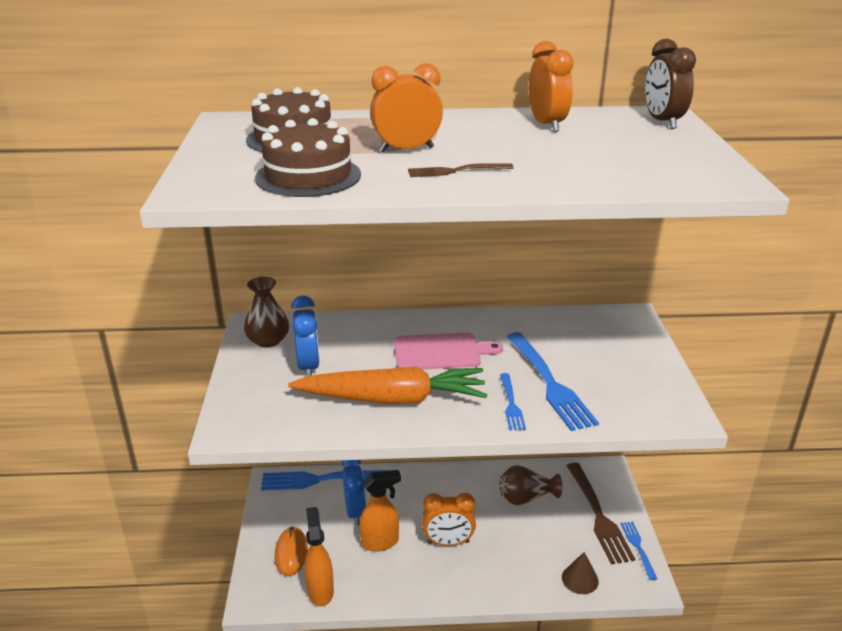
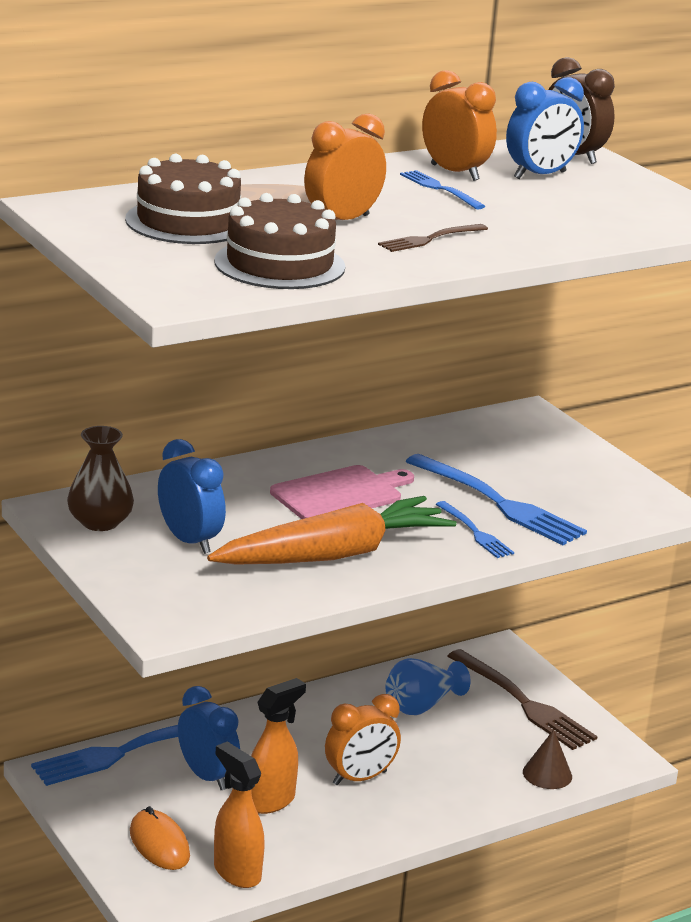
camera: 30 degrees left, 5 degrees down
(526, 498) = (421, 705): brown vase -> blue vase
(616, 133) = (540, 175): none -> blue clock
(638, 547) = (592, 725): blue fork -> blue fork (440, 189)

